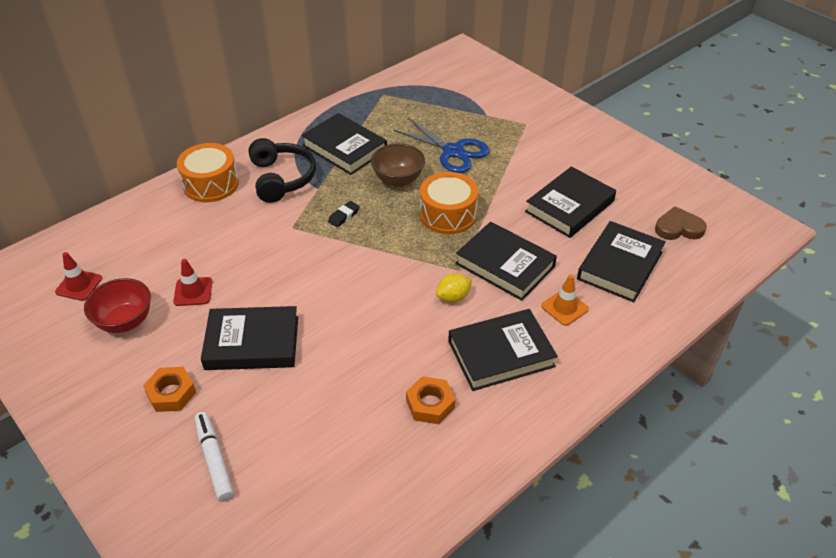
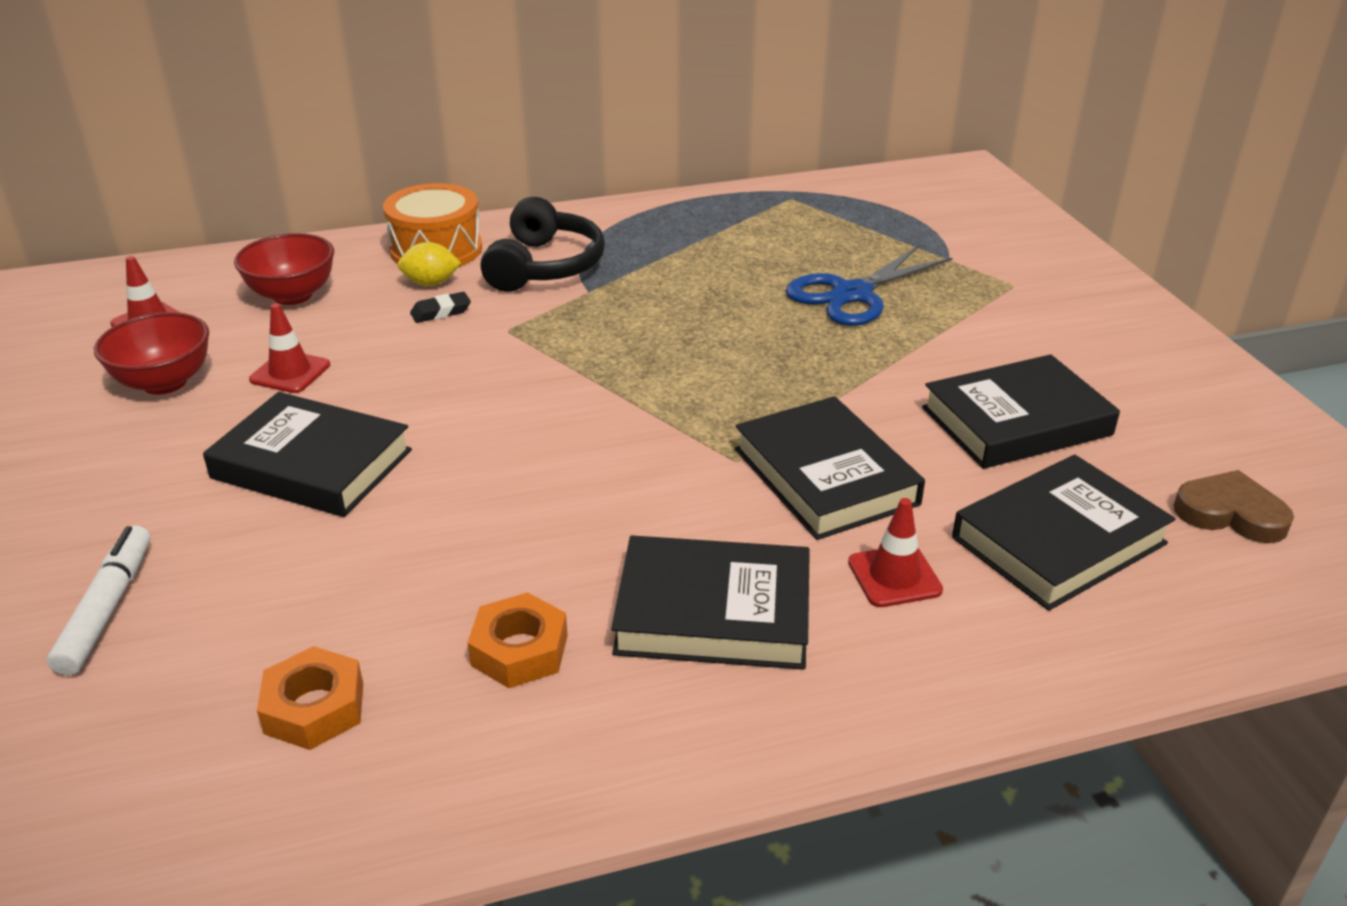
camera: 25 degrees right, 10 degrees down
(151, 240) = (293, 295): none -> red bowl
(171, 393) = (136, 494): orange nut -> orange nut (314, 708)
(344, 216) = (599, 336): black eraser -> black eraser (441, 312)
(345, 148) = (674, 251): black book -> none
(398, 180) = (728, 310): brown bowl -> none
(448, 214) = (776, 377): orange drum -> none
(453, 151) = (852, 294): blue scissors -> blue scissors turned 75 degrees clockwise
(453, 297) = (692, 498): yellow lemon -> yellow lemon (431, 283)
(564, 307) = (894, 576): orange traffic cone -> red traffic cone

